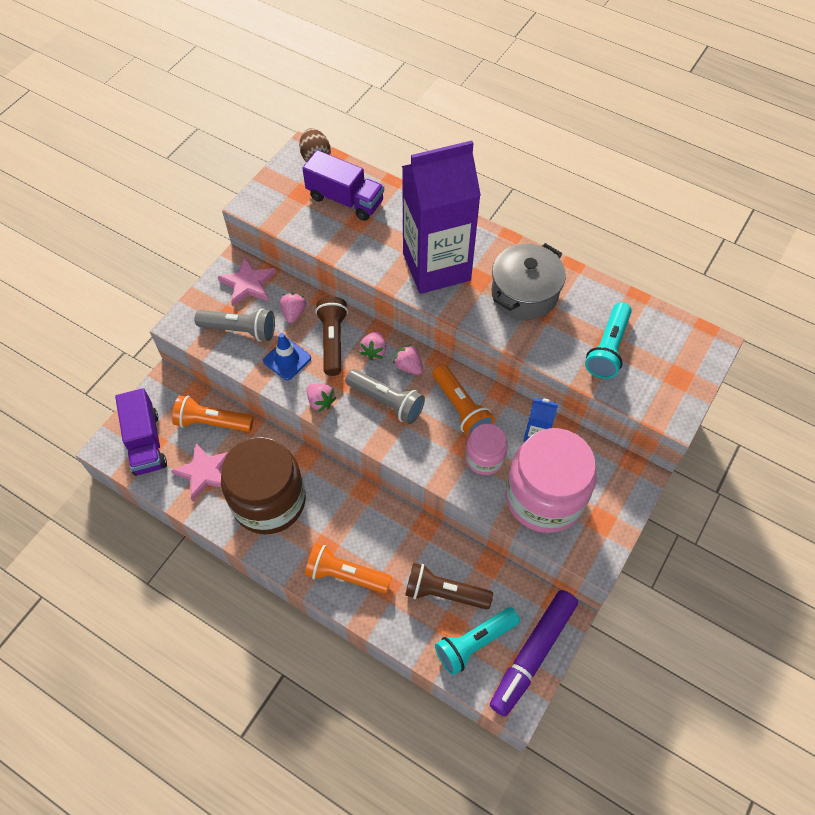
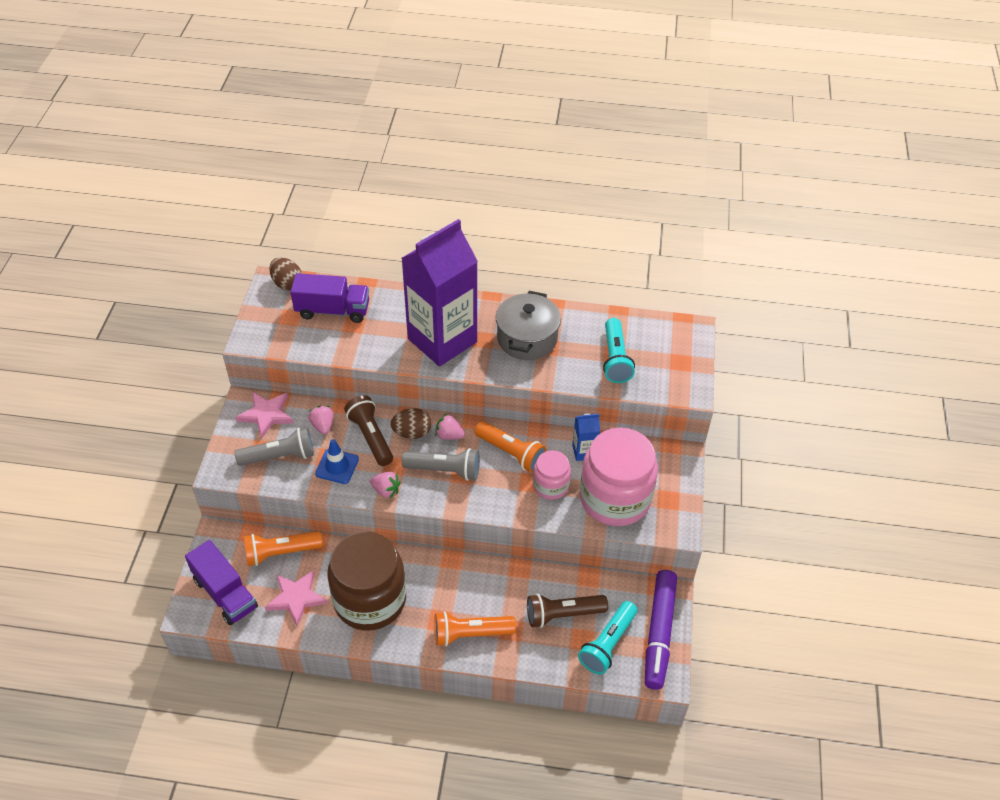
camera: 25 degrees left, 10 degrees down
(374, 351) = (412, 433): pink strawberry -> brown egg

